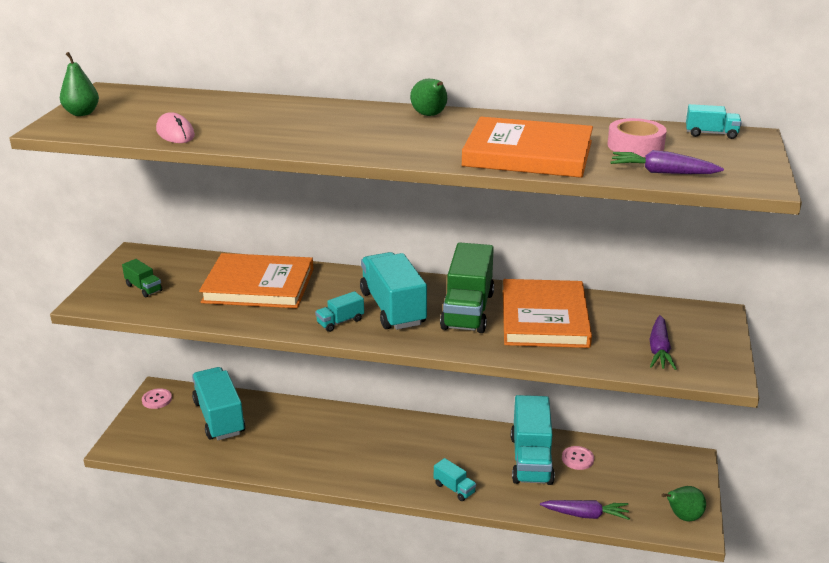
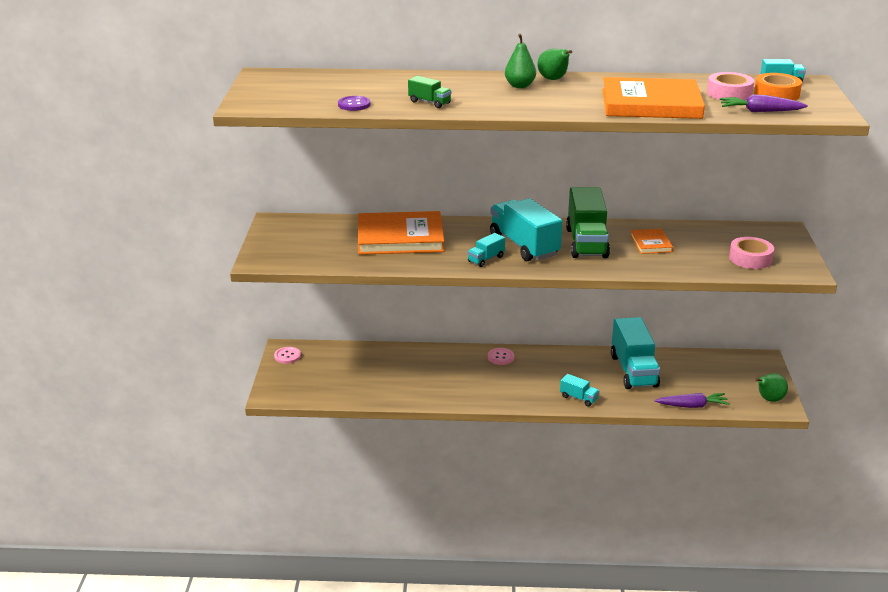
camera: 10 degrees left, 0 degrees up
(82, 113) = (258, 93): green pear -> green pear (519, 86)
(144, 288) = (300, 247): green truck -> green truck (429, 102)
(175, 133) = (354, 104): pink mouse -> purple button
(219, 418) = (351, 365): turquoise truck -> none
(544, 318) = (651, 243): orange book -> orange book, size x0.48
(577, 459) = (671, 367): pink button -> pink button (500, 357)
(659, 350) = (750, 259): purple carrot -> pink tape
(696, 150) = (776, 94): none -> orange tape

